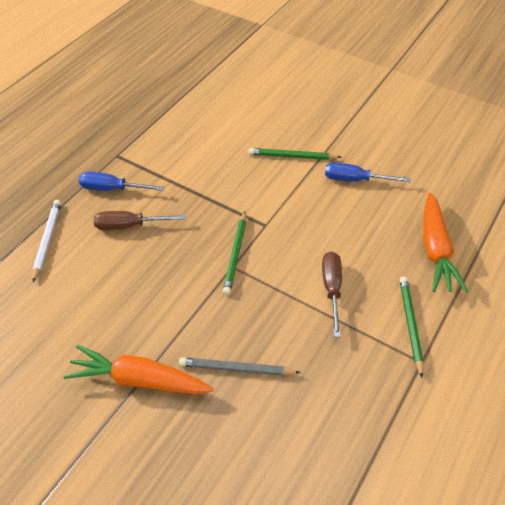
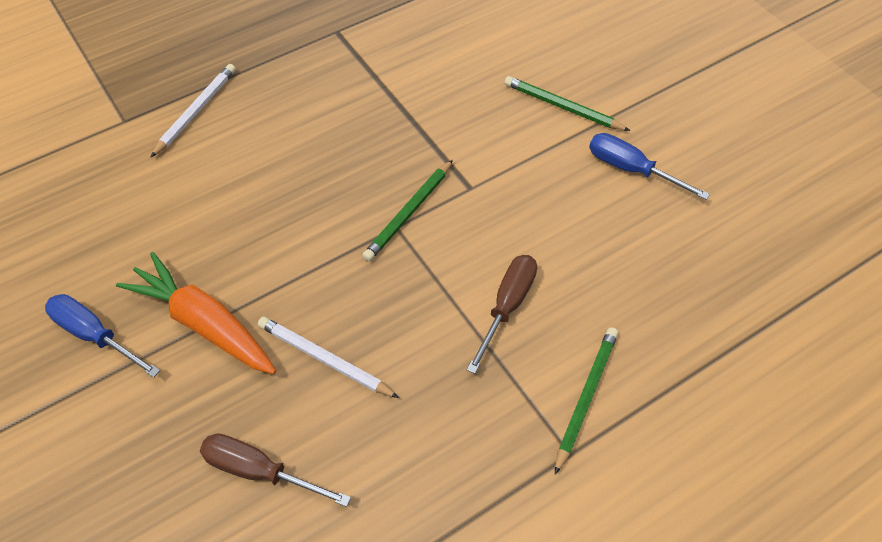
camera: 25 degrees right, 5 degrees up
(112, 189) = (306, 73): blue screwdriver -> blue screwdriver (94, 335)
(129, 226) = (300, 128): brown screwdriver -> brown screwdriver (259, 471)
(236, 369) = (325, 359): grey pencil -> white pencil
(435, 250) = (687, 309): orange carrot -> none

